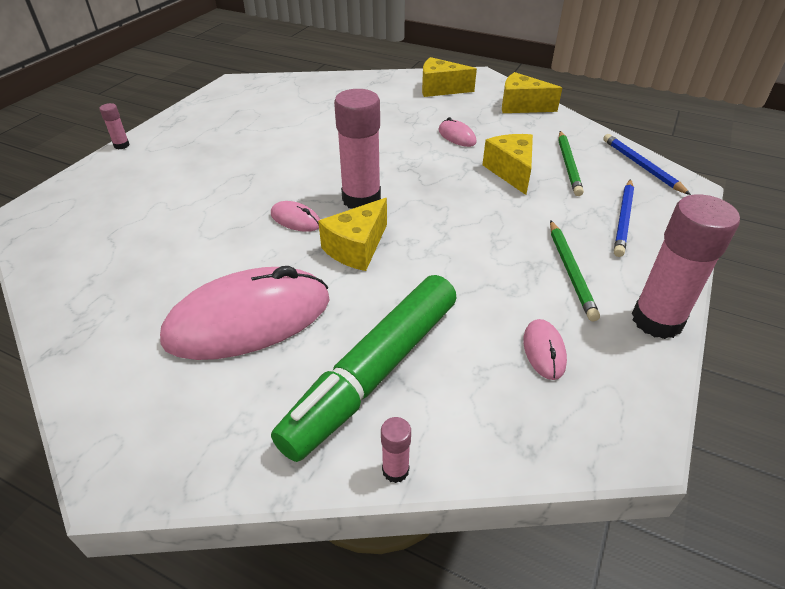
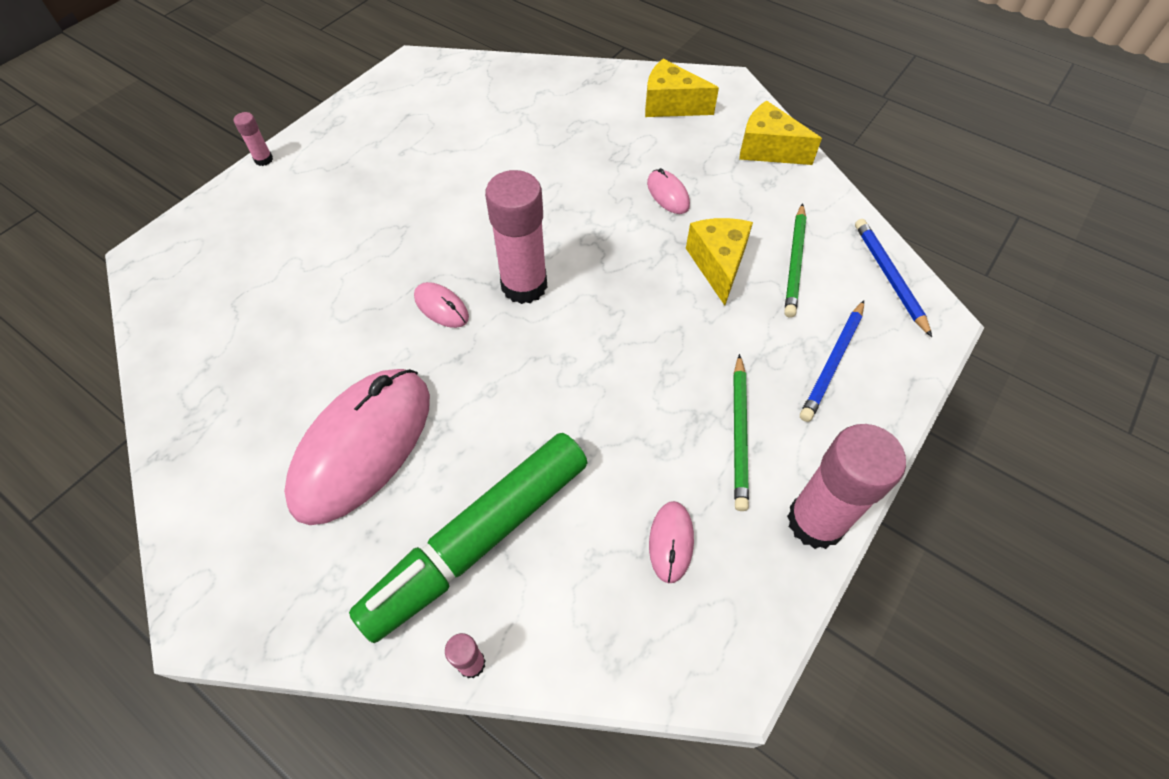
camera: 10 degrees right, 15 degrees up
(249, 320) = (362, 446): pink mouse -> pink mouse turned 45 degrees counterclockwise
(356, 248) = (501, 361): yellow cheese -> none

